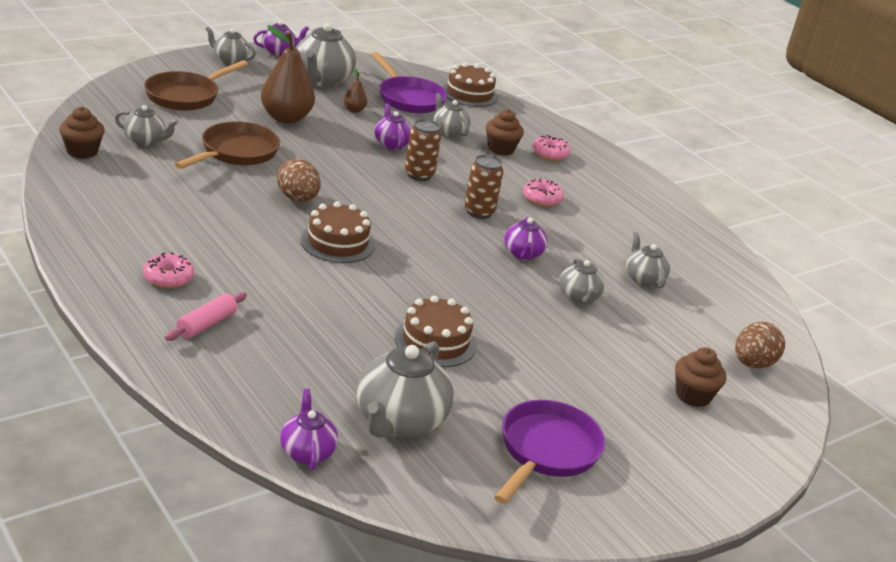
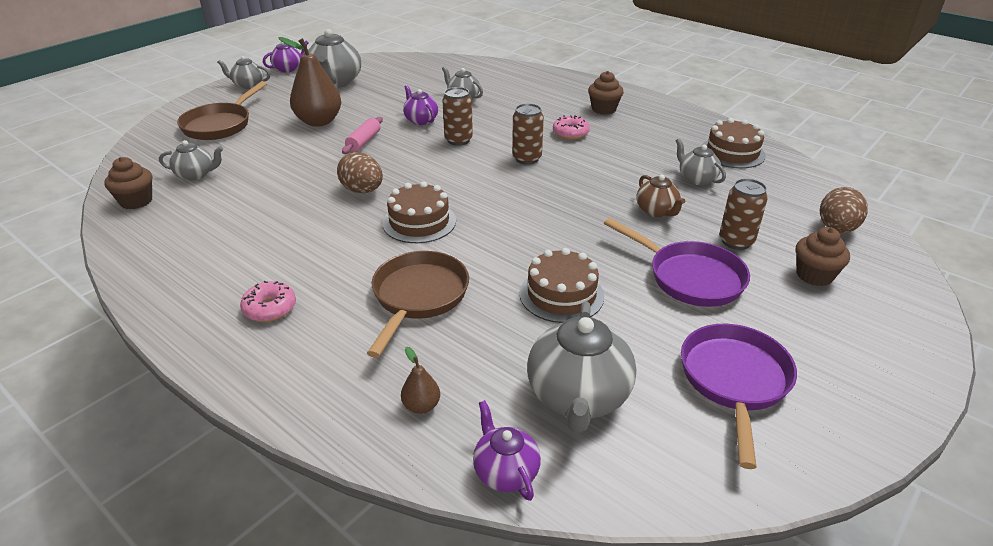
camera: 10 degrees left, 5 degrees up
(206, 324) = (330, 349): pink rolling pin -> pink rolling pin (364, 141)
(236, 152) = (287, 163): brown pan -> brown pan (418, 297)
(354, 110) = (375, 100): brown pear -> brown pear (421, 406)
(408, 98) = (415, 80): purple pan -> purple pan (690, 277)
(469, 94) = (462, 64): brown cake -> brown cake (732, 153)
(500, 149) = (512, 101): brown cupcake -> brown cupcake (603, 109)
(523, 254) = (586, 185): purple teapot -> none
(550, 154) = (553, 95): pink donut -> none
(578, 297) = (657, 211): grey teapot -> brown teapot
(638, 346) = (736, 241): none -> brown can

